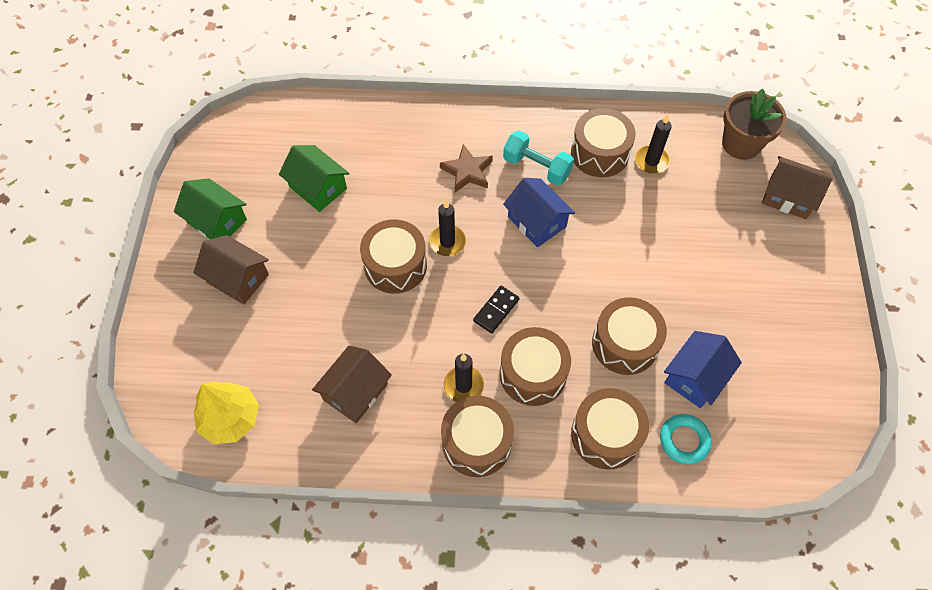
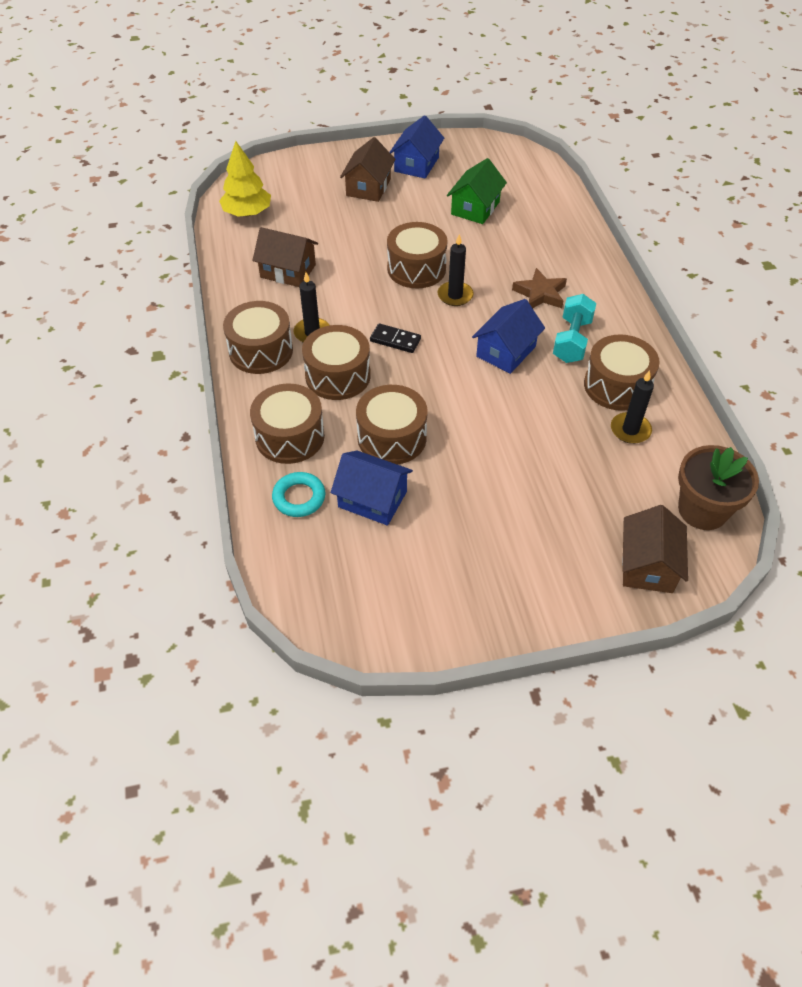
camera: 75 degrees right, 10 degrees down
(217, 221) = (416, 164): green house -> blue house

